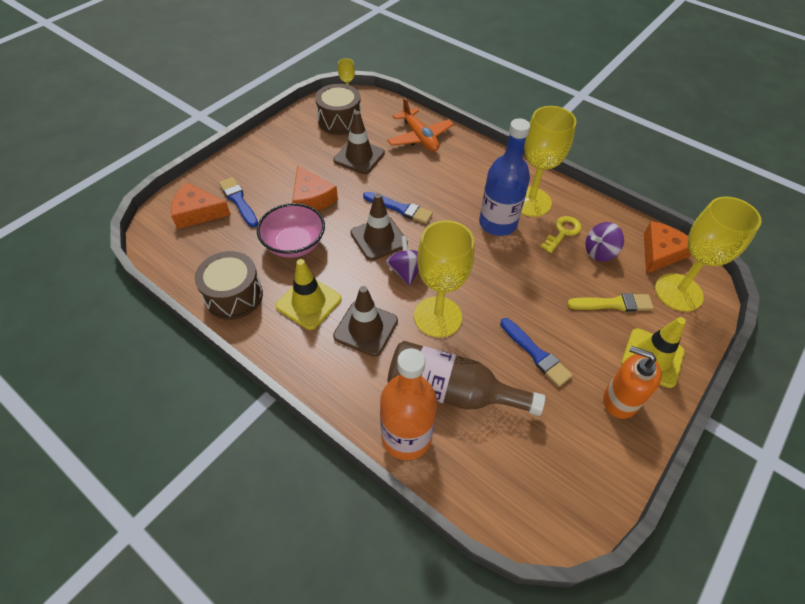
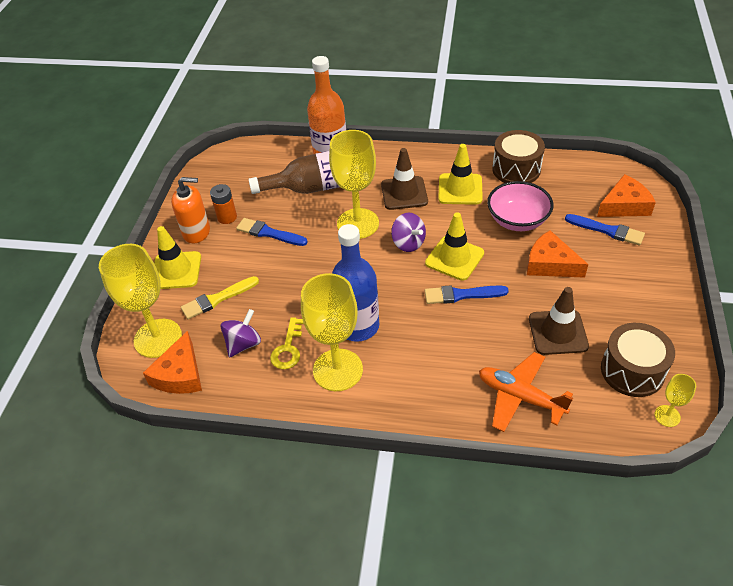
camera: 155 degrees right, 5 degrees down
(379, 238) = (454, 258): brown traffic cone -> yellow traffic cone
(577, 403) = (227, 217): none -> orange battery

